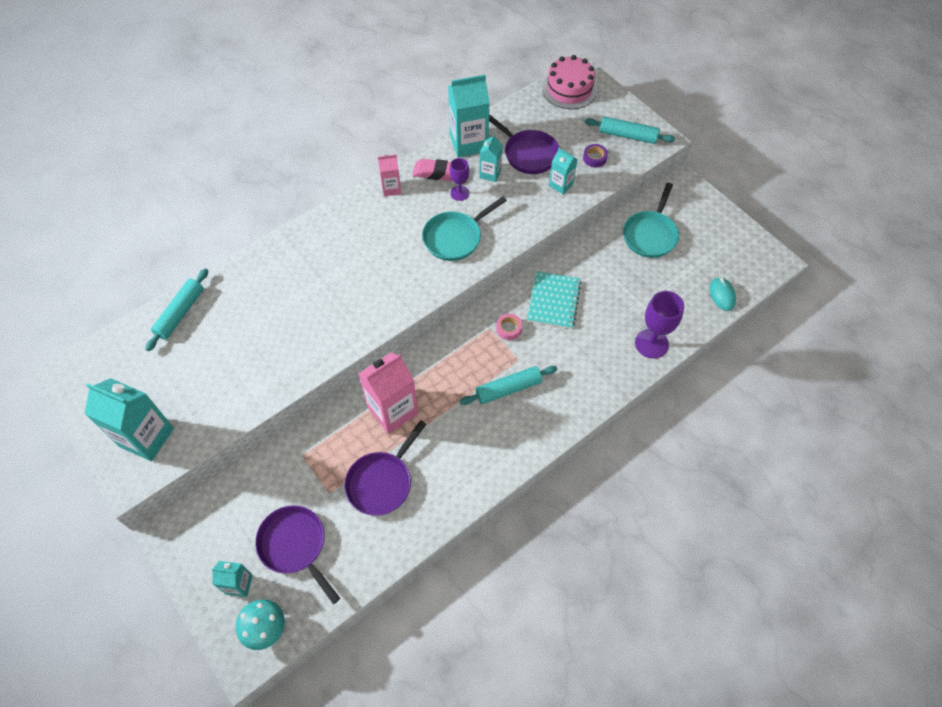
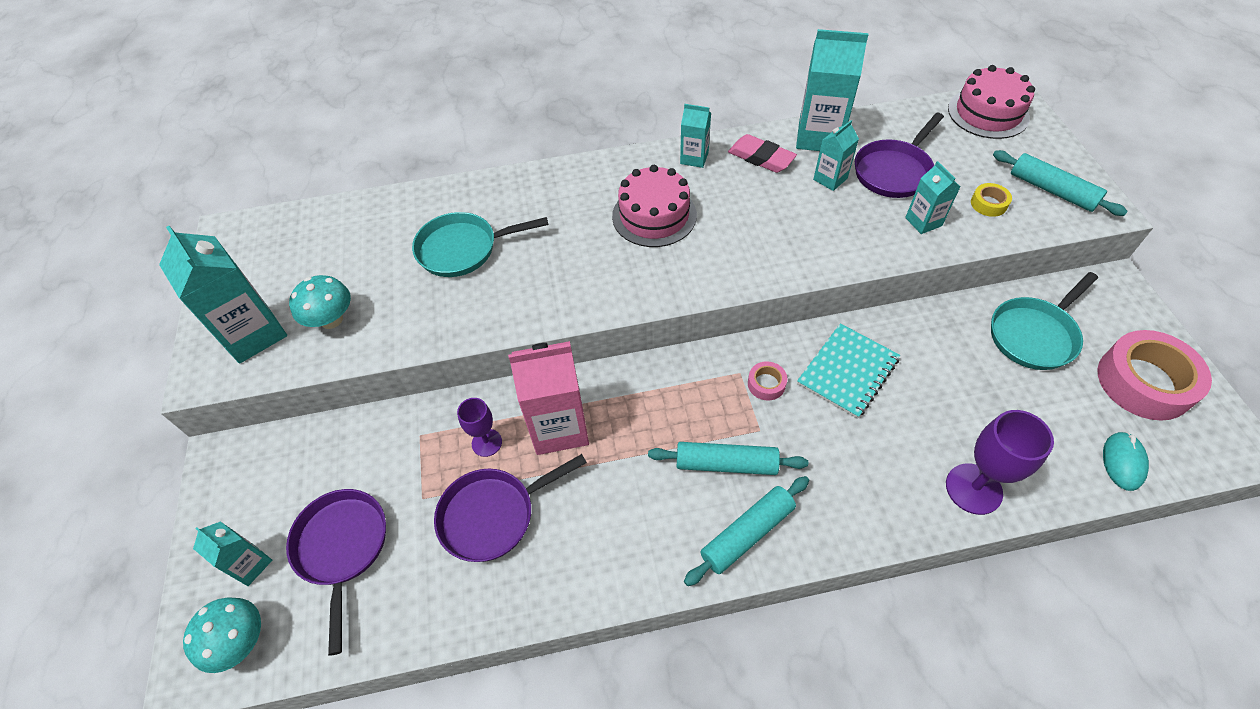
camera: 30 degrees right, 5 degrees down
(180, 313) = (379, 213): turquoise rolling pin -> turquoise rolling pin (747, 534)
(199, 404) = (331, 319): none -> turquoise mushroom
(386, 242) = (654, 215): none -> pink cake
(391, 188) = (694, 158): pink carton -> turquoise carton
(455, 237) = (744, 239): turquoise pan -> turquoise pan (463, 249)
(459, 193) = (778, 189): purple goblet -> purple goblet (487, 443)
(528, 154) = (894, 171): purple pan -> purple pan turned 60 degrees clockwise
(594, 158) = (988, 204): purple tape -> yellow tape
(718, 242) = (1144, 382): none -> pink tape

